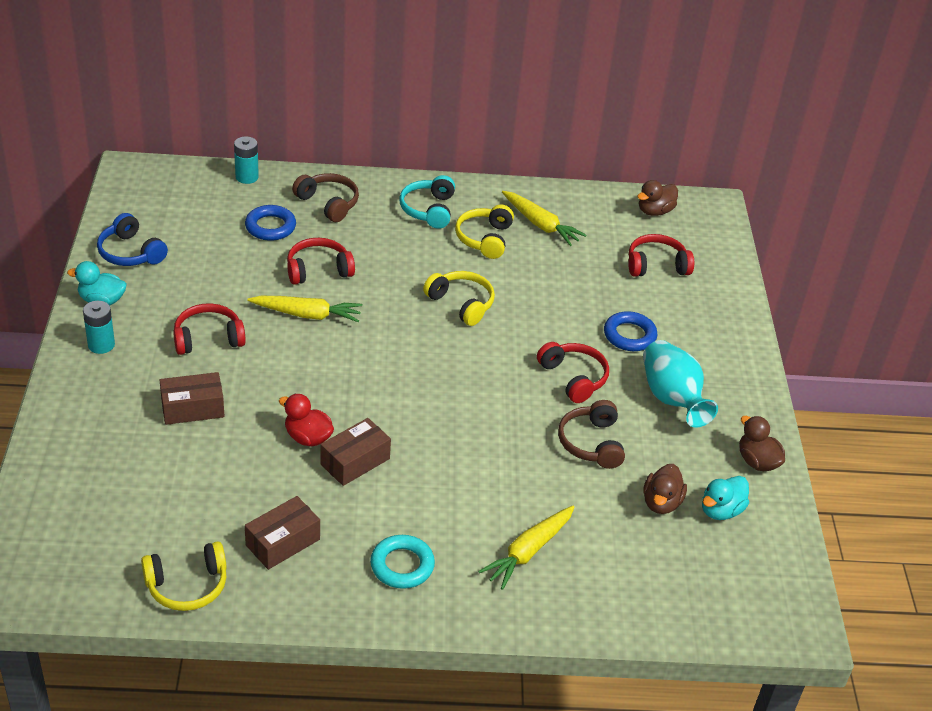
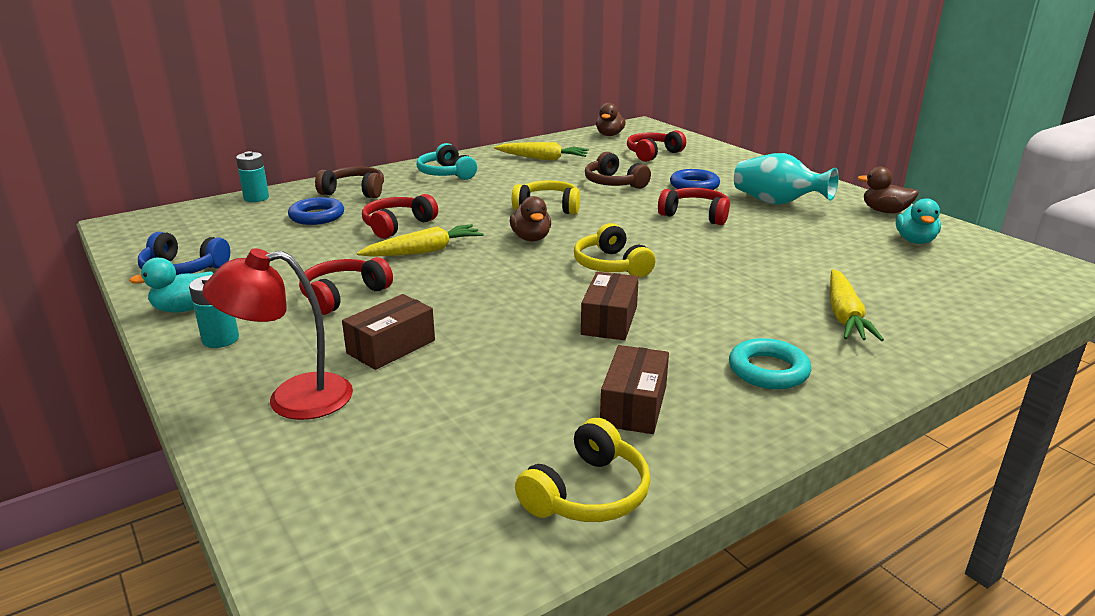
camera: 30 degrees left, 15 degrees down
(100, 423) = (292, 399): none -> red lamp
(307, 437) = (540, 322): red duck -> none
(485, 239) = (513, 174): yellow headphones -> yellow headphones (611, 265)
(592, 443) = (770, 241): brown headphones -> brown headphones (614, 183)
(661, 503) = (873, 252): brown duck -> brown duck (531, 238)

